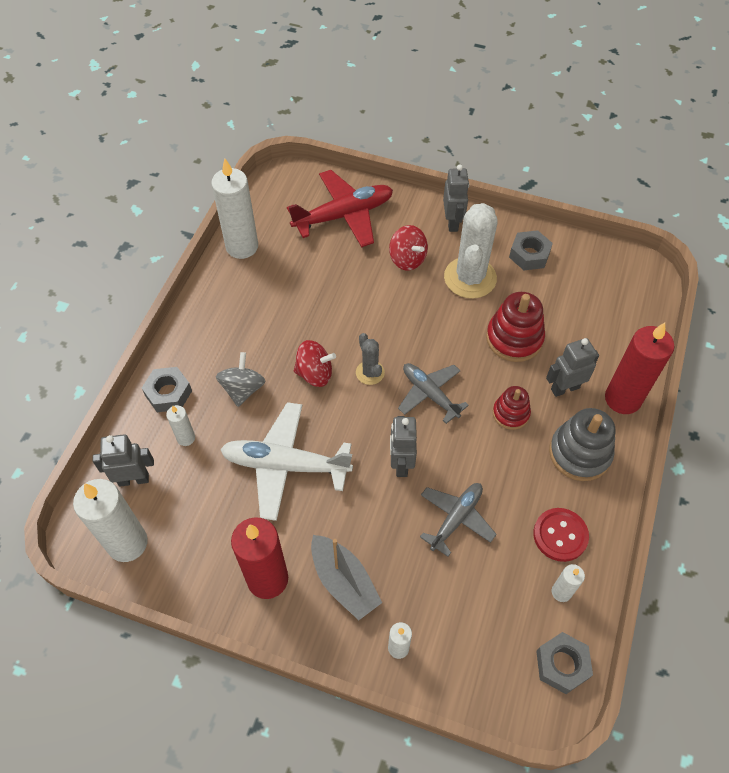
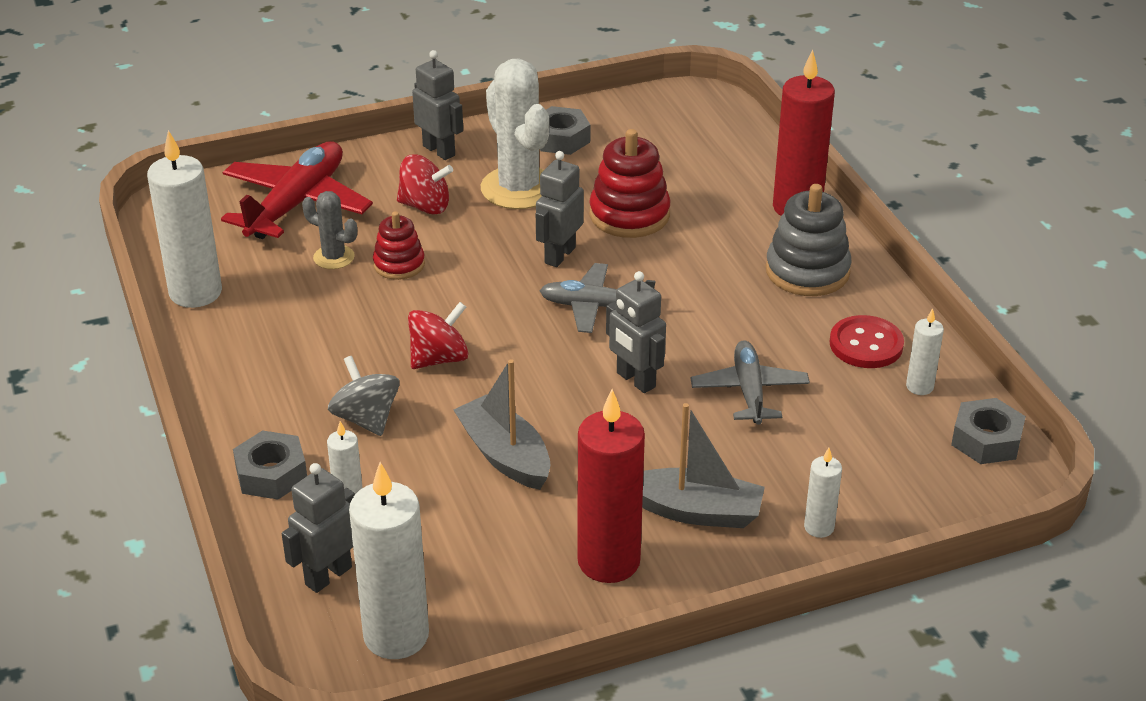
camera: 40 degrees left, 20 degrees down
(285, 465) = (505, 455): white plane -> grey boat
(370, 372) = (504, 324): grey cactus -> grey cactus (334, 257)
(510, 413) = (701, 277): red stacking toy -> red stacking toy (399, 264)
(564, 388) = (730, 228): grey robot -> grey robot (559, 255)

